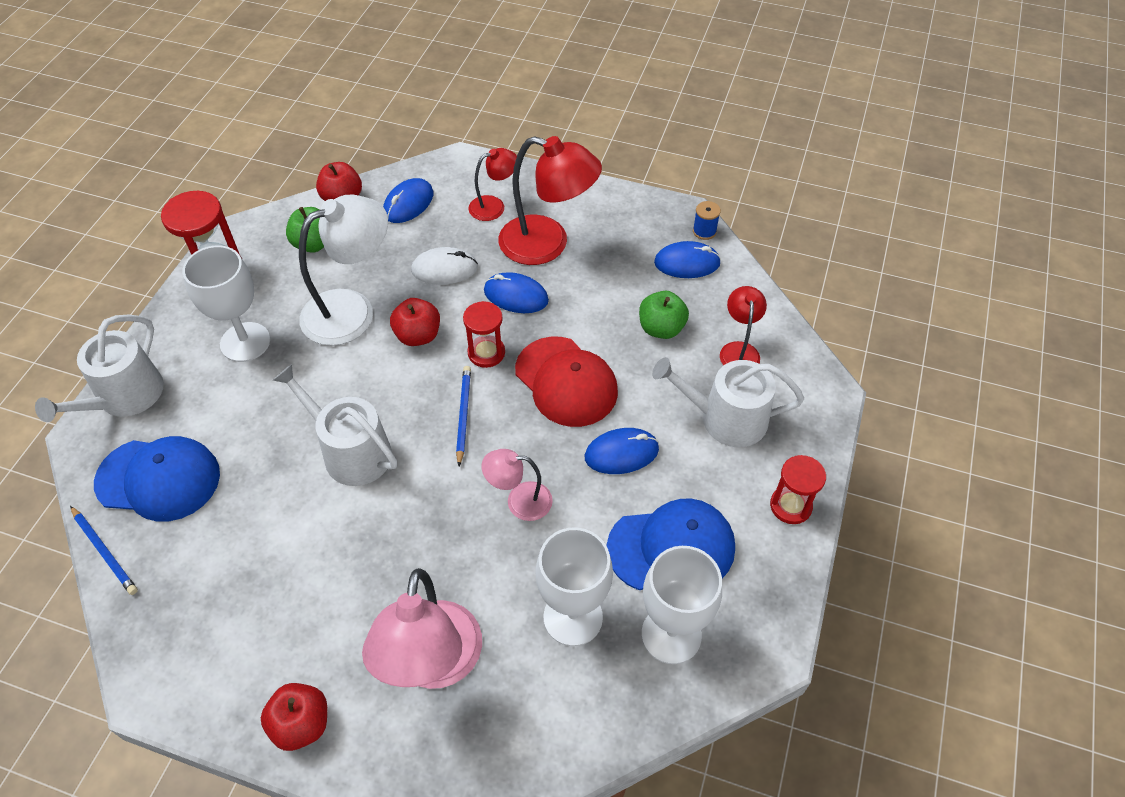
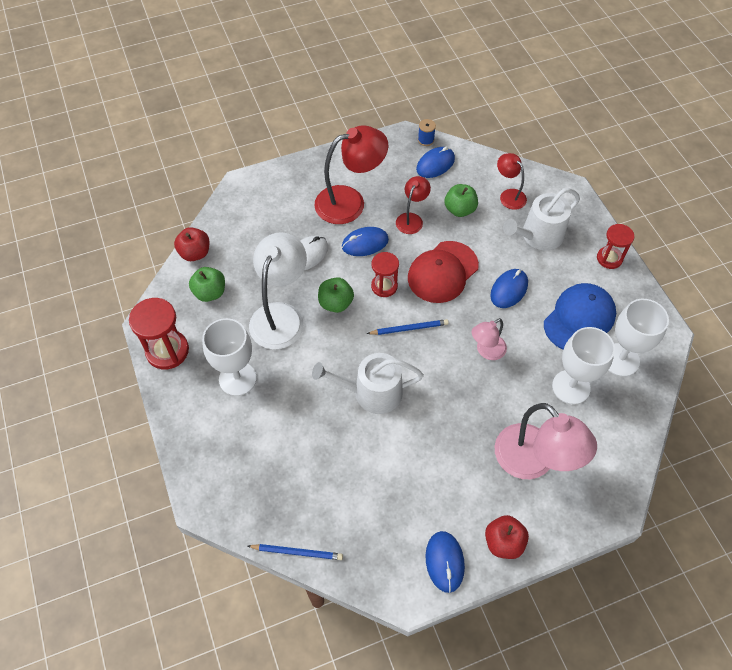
camera: 40 degrees left, 5 degrees up
(124, 397) = (201, 464): white watering can -> none
(158, 479) = (280, 491): blue cap -> none
(408, 203) = (241, 230): blue mouse -> blue mouse (444, 562)
(418, 335) = (336, 303): red apple -> green apple
(463, 415) = (409, 328): blue pencil -> blue pencil turned 120 degrees clockwise
(494, 206) = (294, 198): red lamp -> red lamp (411, 219)
(566, 382) = (442, 272): red cap -> red cap turned 120 degrees clockwise

